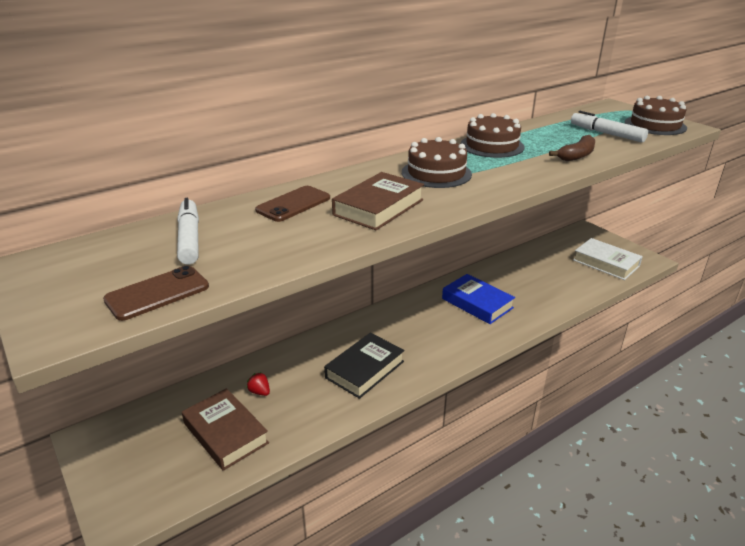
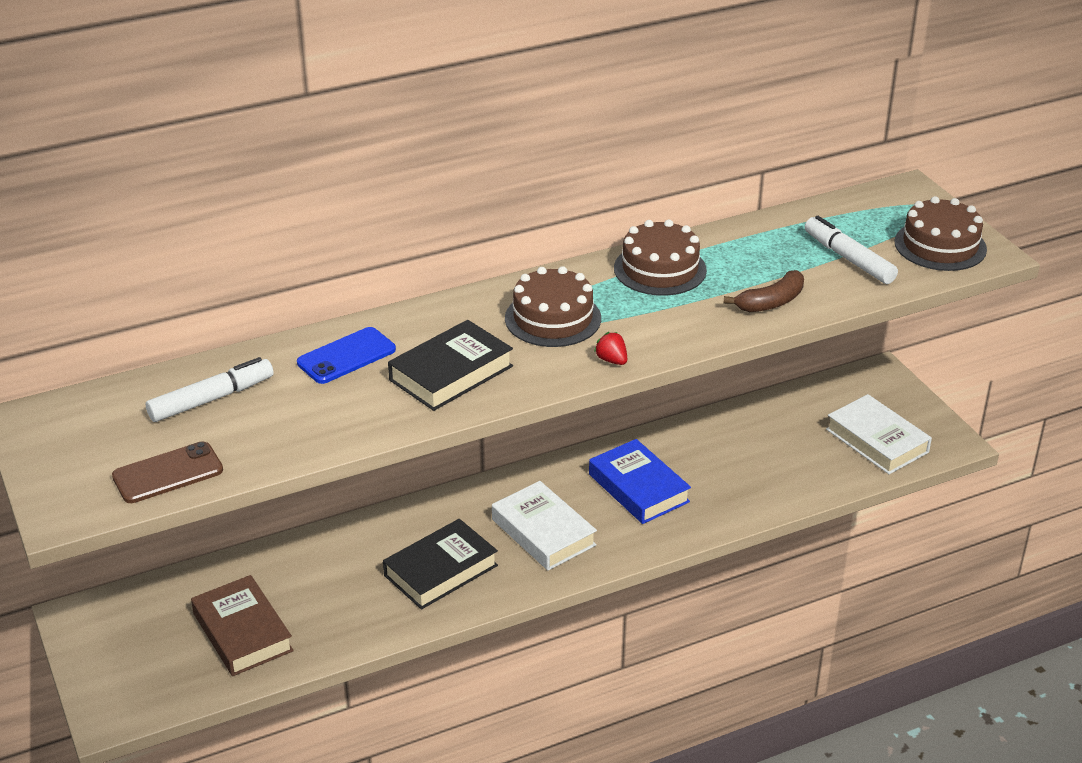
camera: 10 degrees right, 5 degrees up
(189, 238) = (212, 399): white marker -> white marker turned 60 degrees clockwise
(259, 392) = (294, 584): red strawberry -> red strawberry (612, 360)
(293, 204) = (346, 356): brown phone -> blue phone
(378, 207) = (451, 373): brown book -> black book
(426, 336) = (543, 532): none -> white book

